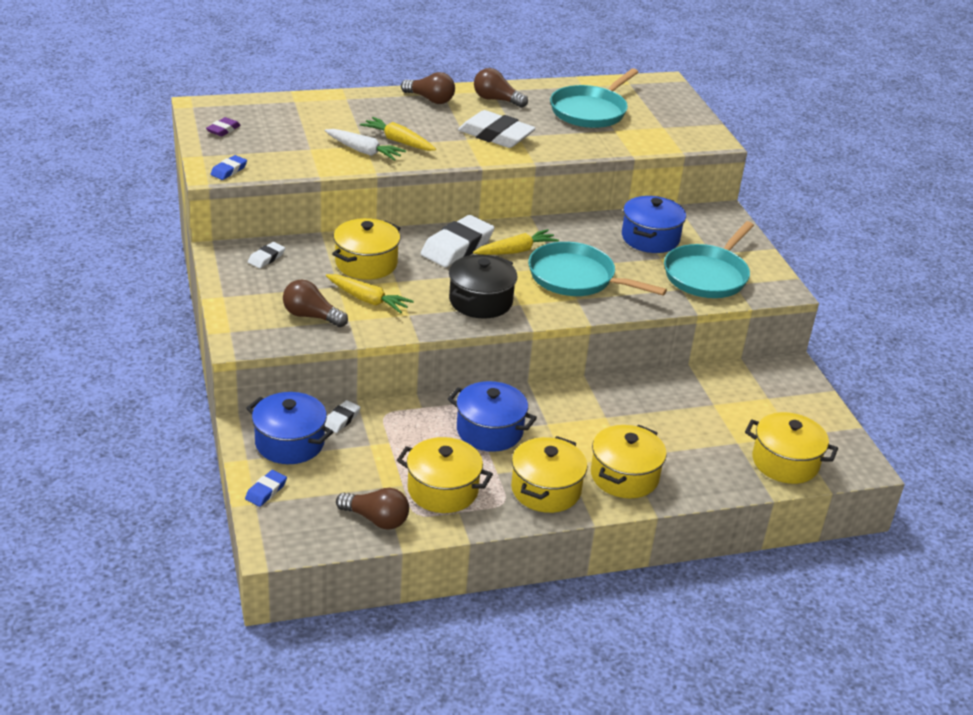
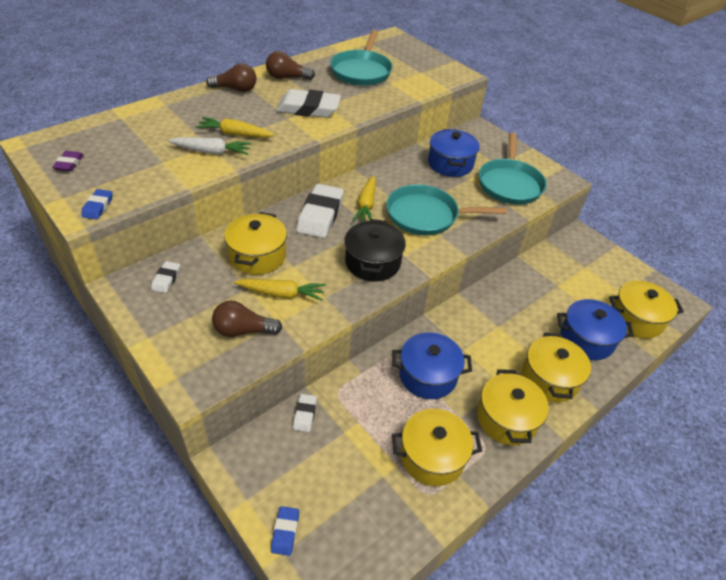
camera: 25 degrees left, 10 degrees up
(290, 443) = (275, 461): blue pot -> blue pot (586, 339)
(376, 519) = (399, 518): brown light bulb -> none
(515, 251) = (366, 205): yellow carrot -> yellow carrot turned 150 degrees clockwise

